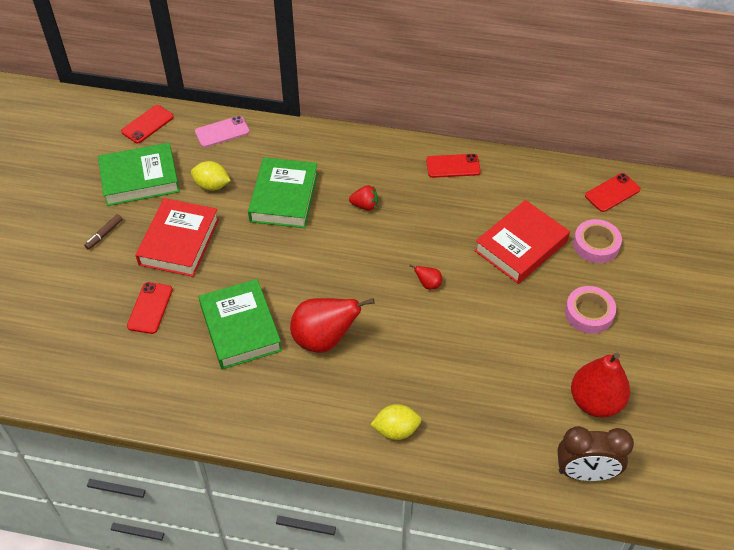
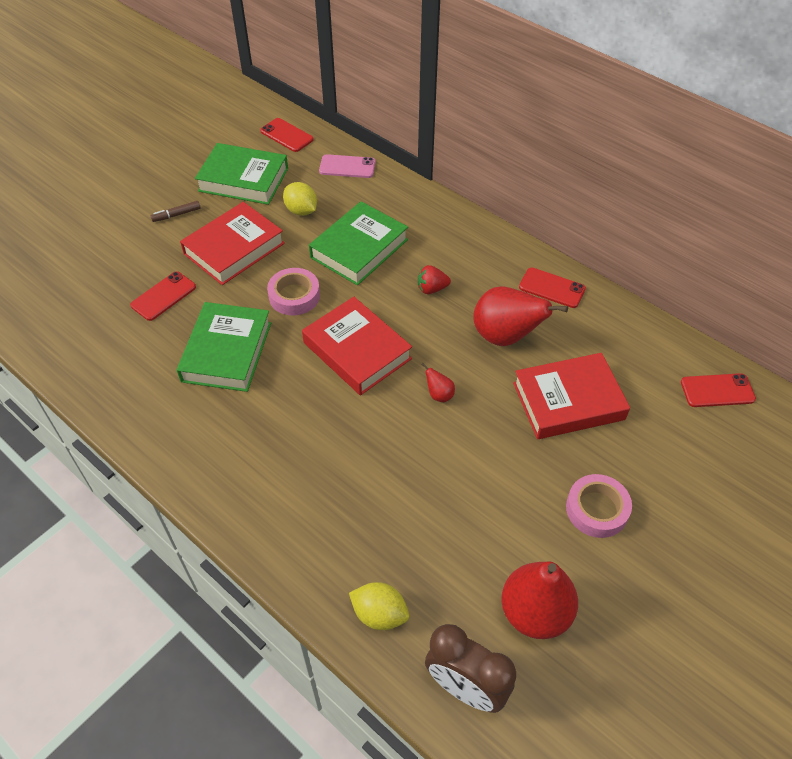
camera: 30 degrees right, 0 degrees up
(147, 124) = (286, 135): red phone -> red phone turned 60 degrees clockwise
(324, 339) = (295, 400): red pear -> red pear (505, 336)
(343, 279) = (357, 351): none -> red book
(365, 205) = (432, 289): red strawberry -> red strawberry turned 135 degrees clockwise
(396, 430) = (297, 527): yellow lemon -> yellow lemon (379, 614)
(596, 245) = (657, 438): pink tape -> pink tape (294, 296)

